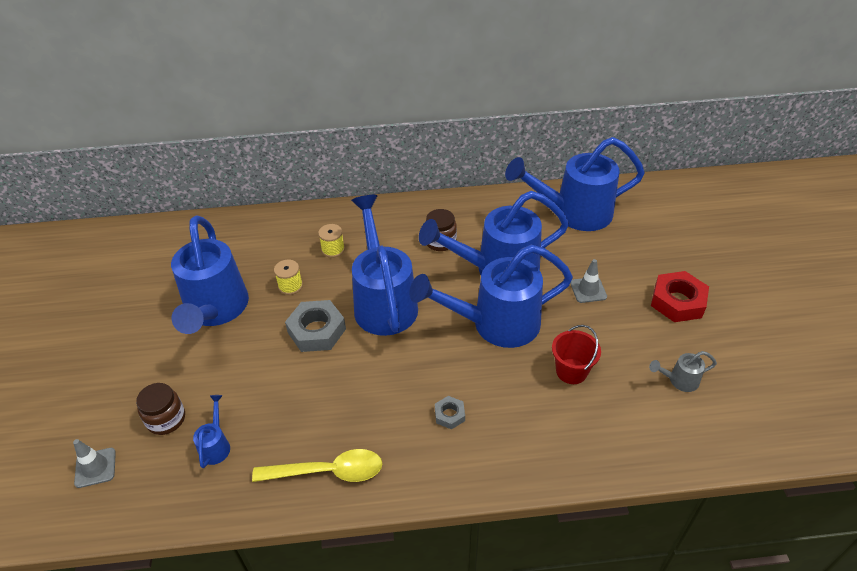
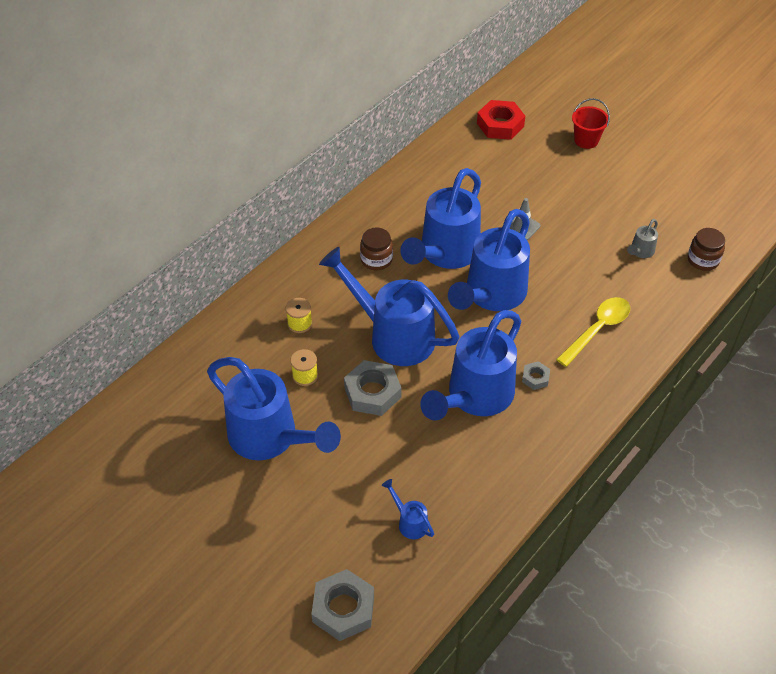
camera: 45 degrees left, 5 degrees up
(95, 467) = (343, 608): grey traffic cone -> grey nut
(166, 419) = (348, 537): brown jar -> brown jar (703, 260)
(328, 471) = (506, 474): yellow spoon -> yellow spoon (597, 329)
(571, 371) = (574, 292): red bucket -> red bucket (586, 140)
(574, 213) = (446, 172): blue watering can -> blue watering can (475, 397)
(677, 302) = (585, 197): red nut -> red nut (500, 125)

